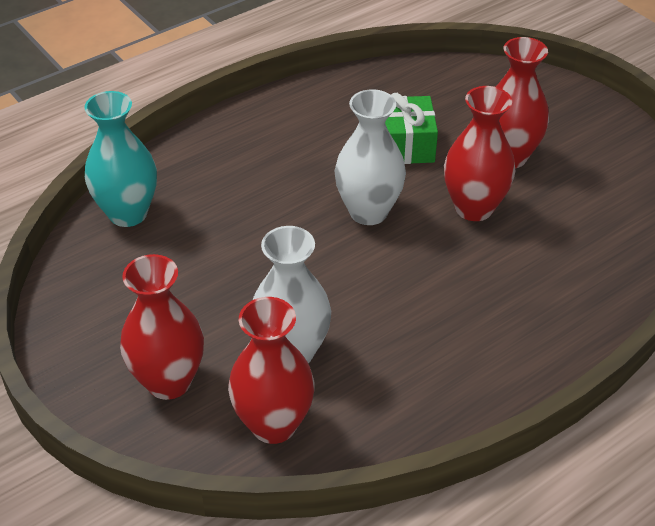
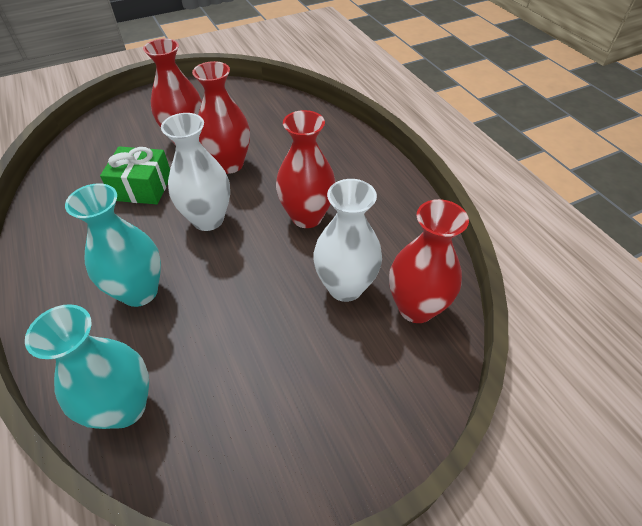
camera: 80 degrees left, 5 degrees up
(169, 381) = (363, 381): red vase -> red vase (307, 217)
(253, 187) = (139, 292): none -> turquoise vase

